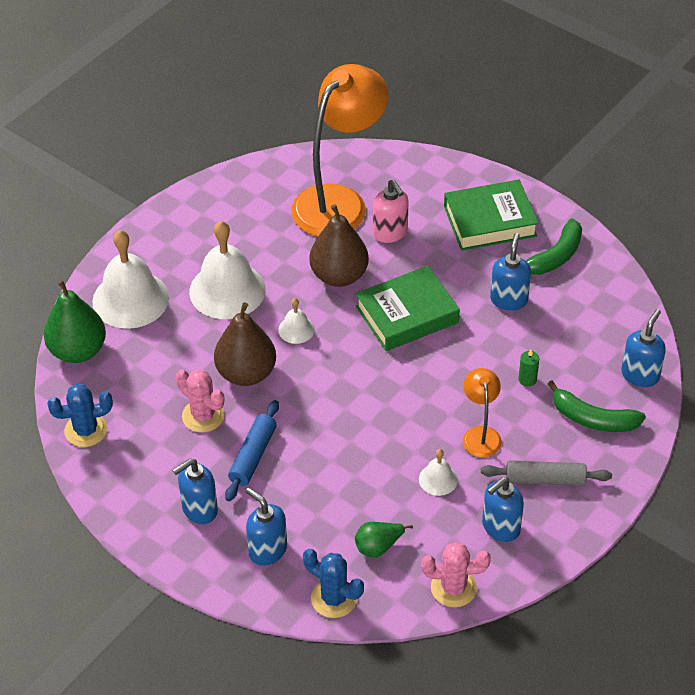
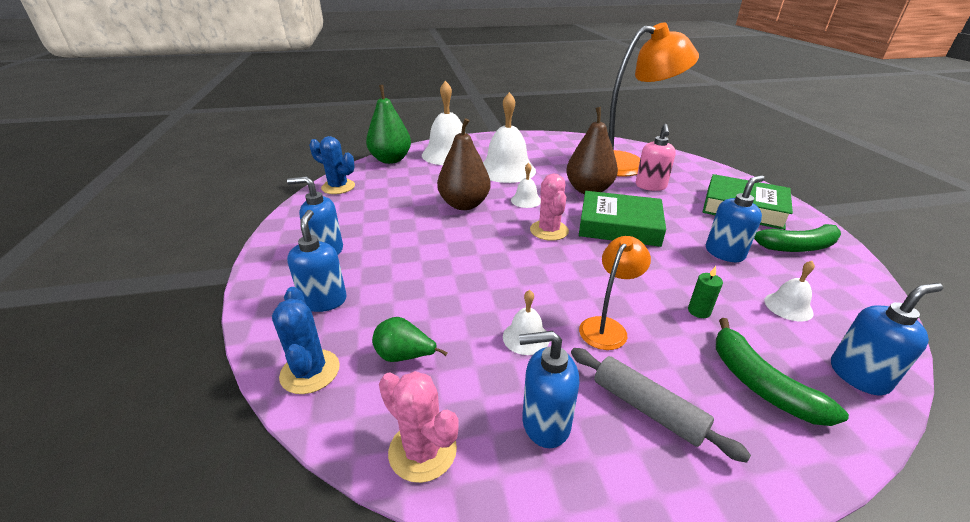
camera: 40 degrees right, 15 degrees down
(203, 416) = (408, 210): pink cactus -> pink cactus (549, 230)
(252, 456) = (404, 243): blue rolling pin -> none
(579, 336) = (788, 306): none -> white bell

